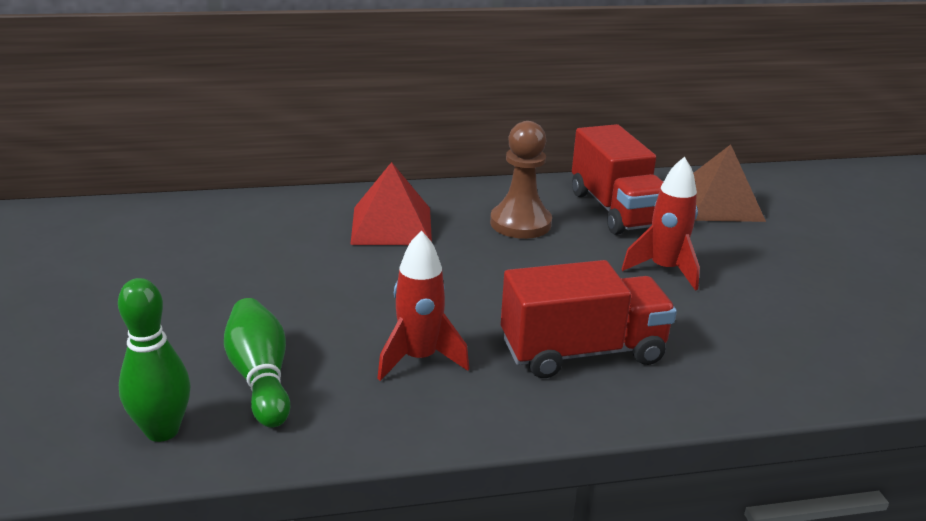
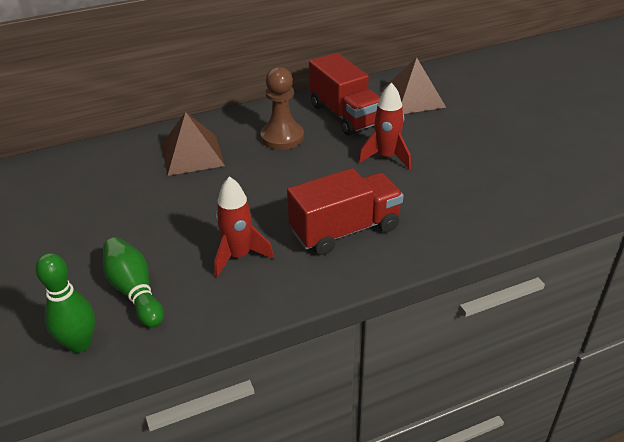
camera: 10 degrees left, 10 degrees up
(391, 225) = (192, 154): red pyramid -> brown pyramid

